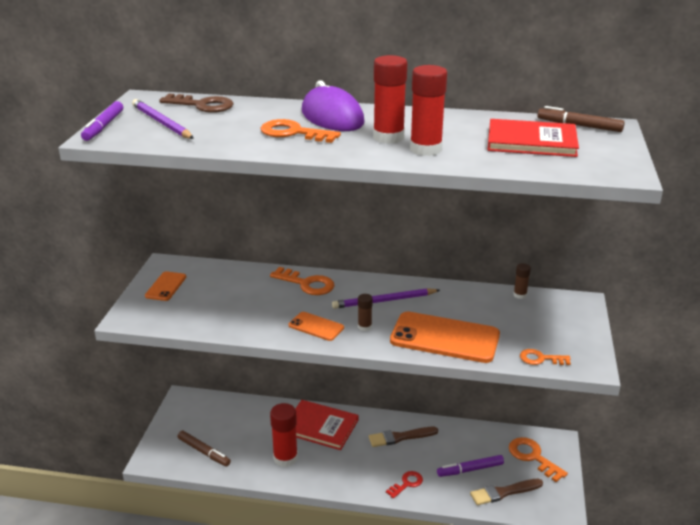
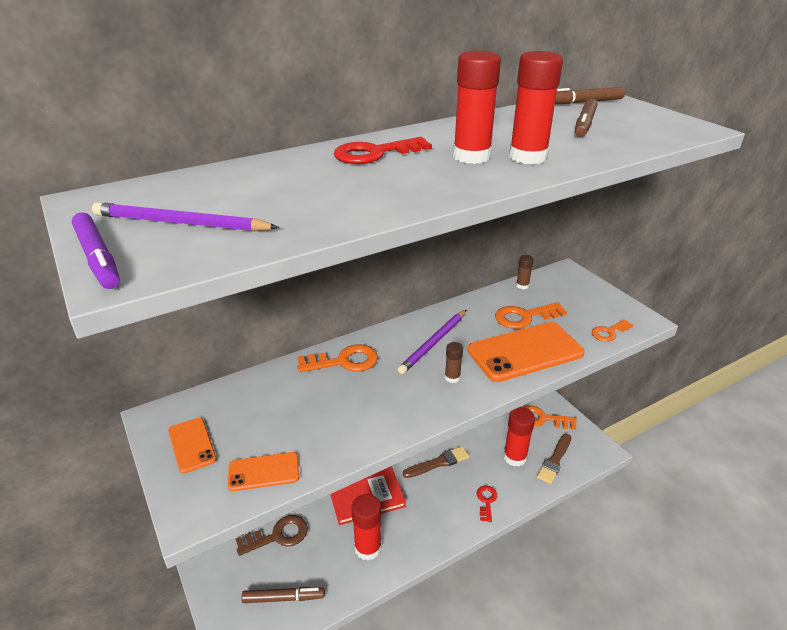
camera: 40 degrees left, 5 degrees up
(202, 105) = (195, 185): brown key -> brown key (278, 536)
(293, 133) = (372, 182): orange key -> orange key (524, 317)
(316, 326) = (411, 402): orange phone -> orange phone (264, 472)
(332, 117) = (375, 154): purple mouse -> red key
(400, 437) = (438, 463): brown brush -> brown brush turned 150 degrees counterclockwise
(470, 470) = (515, 457): purple marker -> red glue stick
(531, 141) = (584, 124): red book -> brown marker

